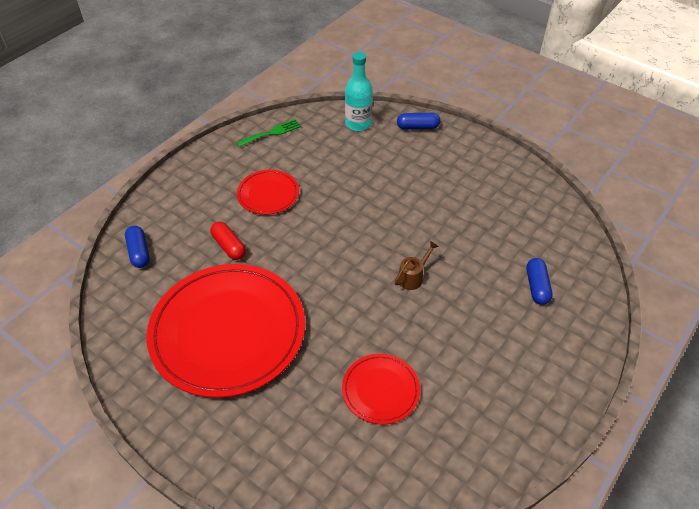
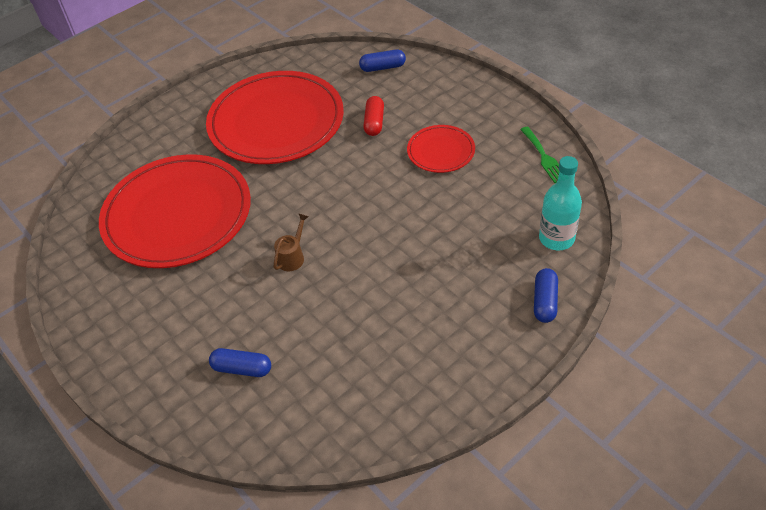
camera: 105 degrees right, 0 degrees up
(229, 246) = (374, 122): red capsule -> red capsule turned 60 degrees counterclockwise
(380, 390) = (177, 215): red plate -> red plate, size x2.12
(413, 277) = (293, 257): brown watering can -> brown watering can turned 120 degrees counterclockwise

